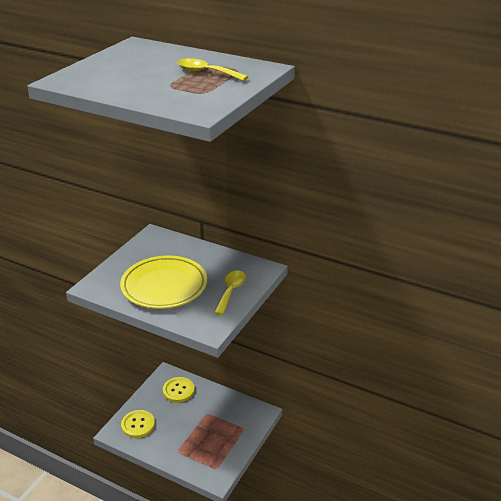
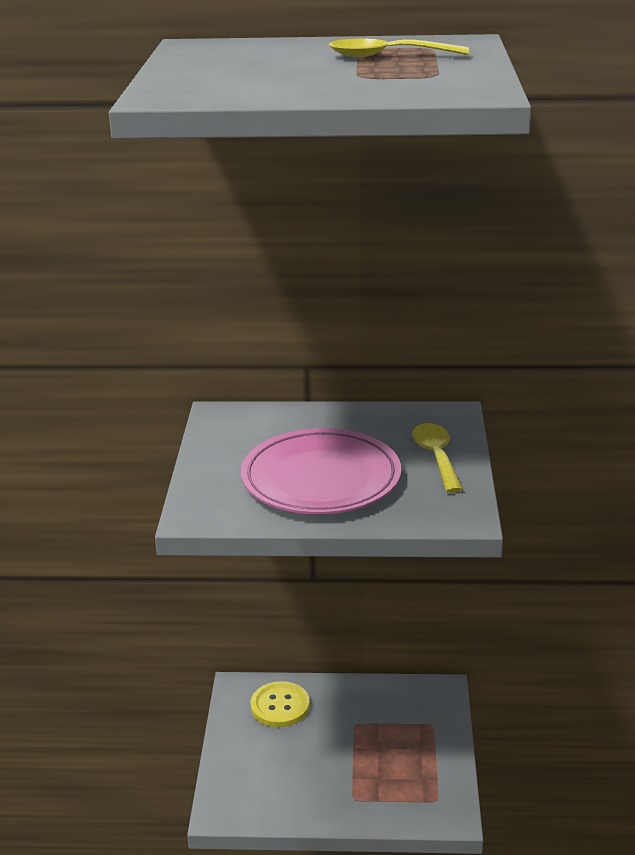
camera: 25 degrees left, 5 degrees down
(138, 425) = (253, 784): yellow button -> none
(164, 286) = (321, 479): yellow plate -> pink plate

